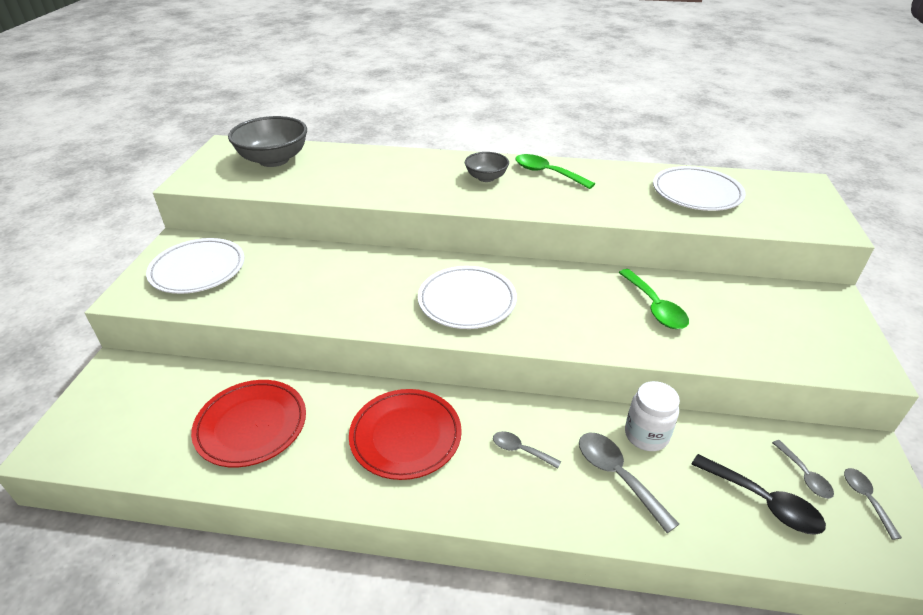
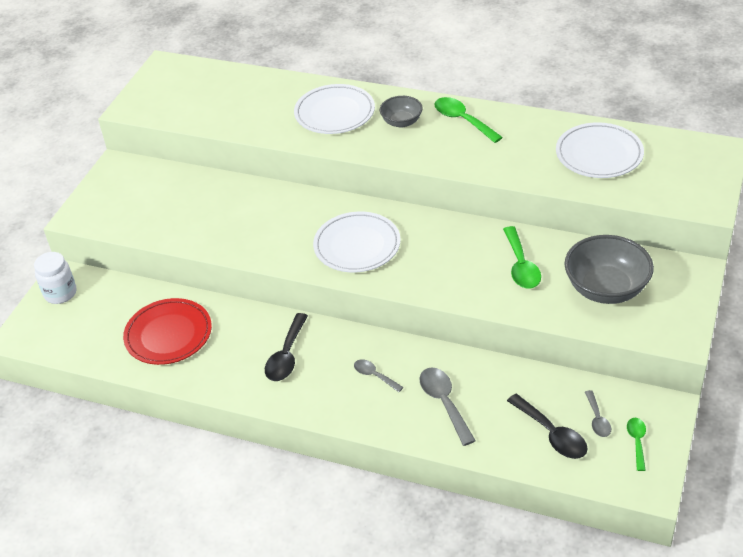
camera: 15 degrees right, 5 degrees up
(198, 269) = (133, 195): white plate -> white plate (334, 113)
(274, 160) = (207, 87): grey bowl -> grey bowl (606, 288)
(405, 436) = (286, 355): red plate -> black spoon
(646, 435) = (482, 375): white jar -> white jar (60, 293)
(866, 499) = (637, 442): grey spoon -> green spoon

